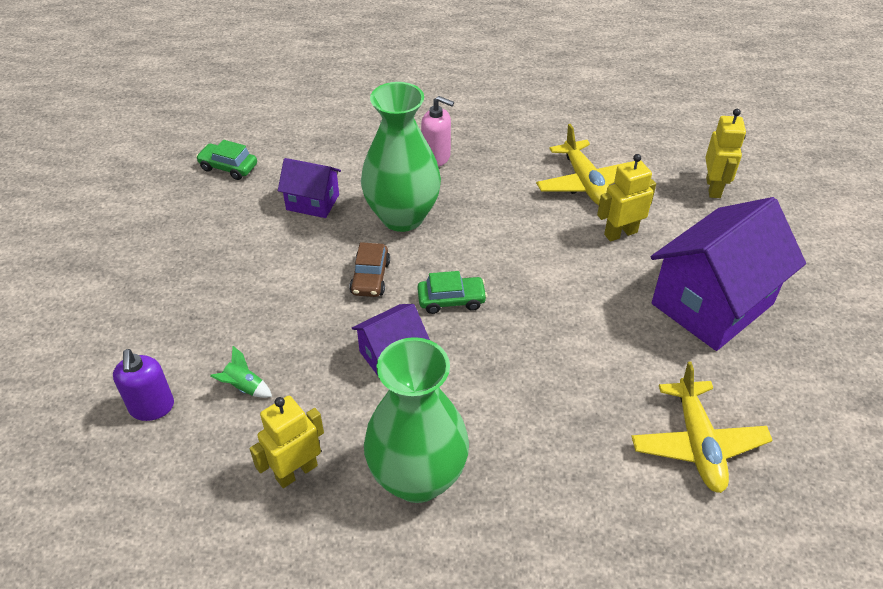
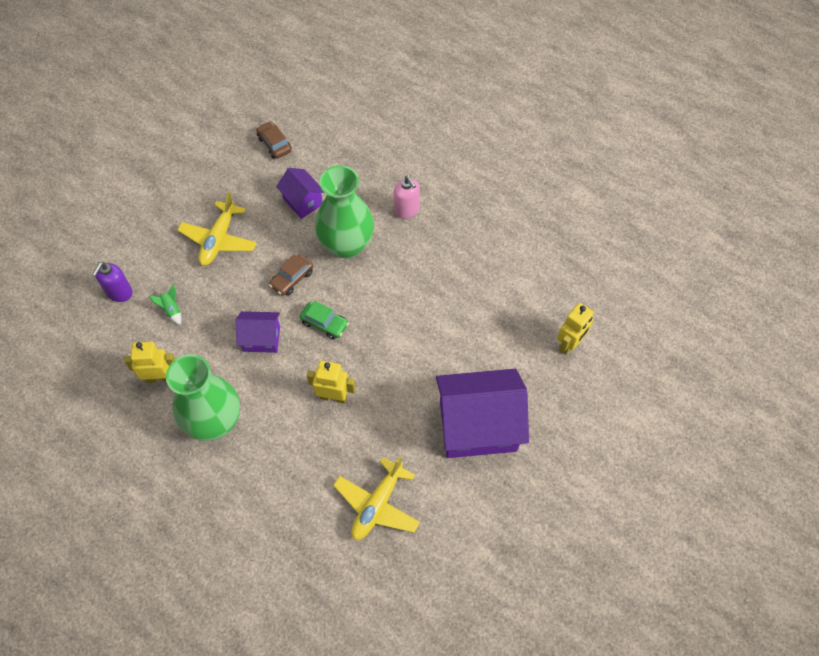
camera: 35 degrees right, 15 degrees up
(228, 167) = (274, 144): green car -> brown car
(585, 183) = (485, 288): yellow plane -> yellow plane (219, 239)
(620, 233) = (470, 340): yellow robot -> yellow robot (333, 397)

